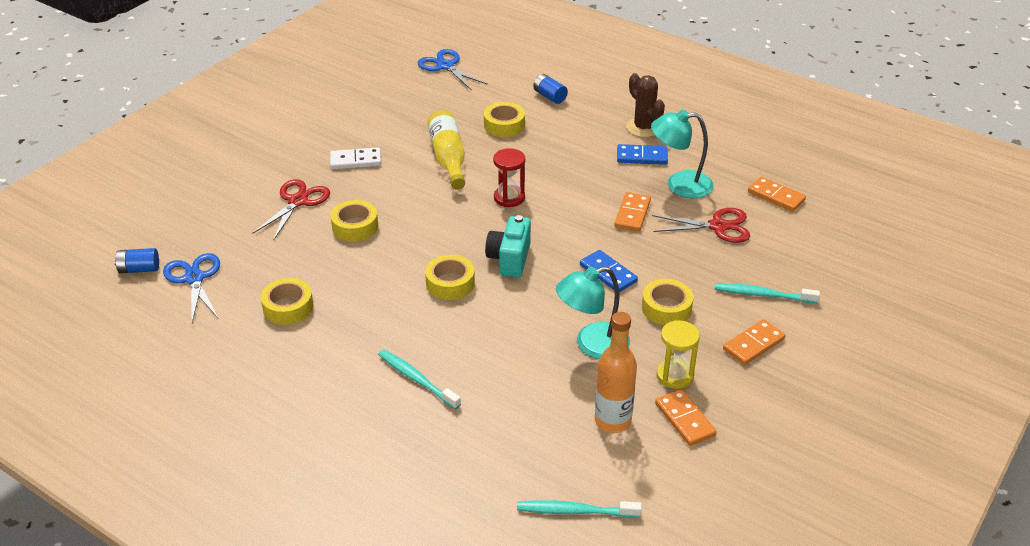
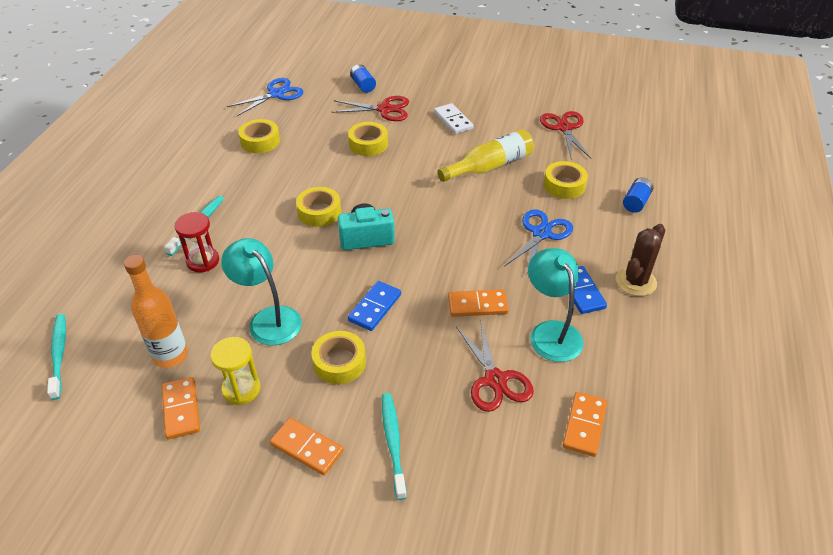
camera: 70 degrees right, 5 degrees up
(139, 269) = (277, 71): blue battery -> blue battery (363, 85)
(419, 99) = (564, 128): none -> red scissors
(446, 66) = (629, 128): blue scissors -> blue scissors (541, 233)
(509, 198) = (454, 216): red hourglass -> red hourglass (203, 261)
(685, 419) = (181, 409): orange domino -> orange domino turned 60 degrees counterclockwise

